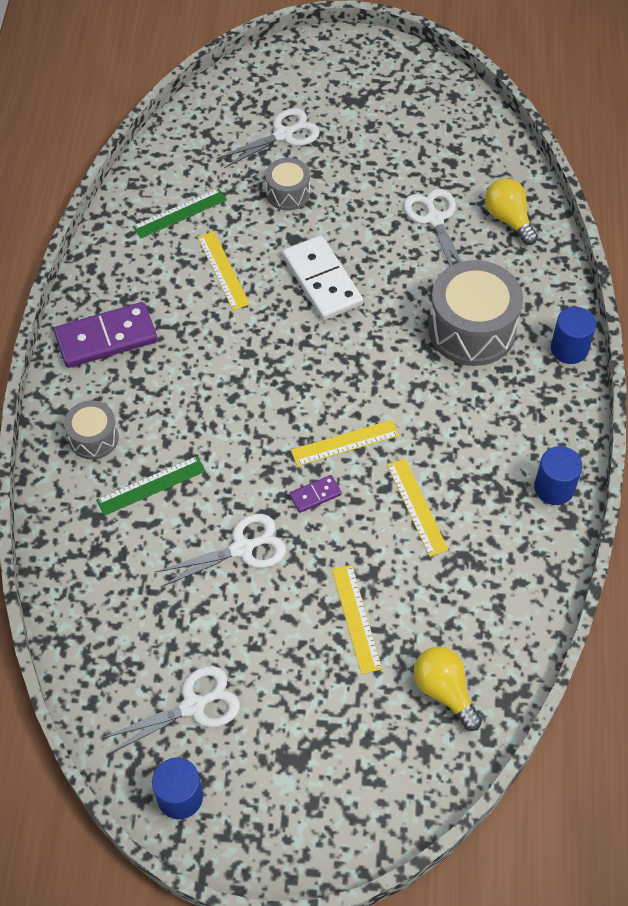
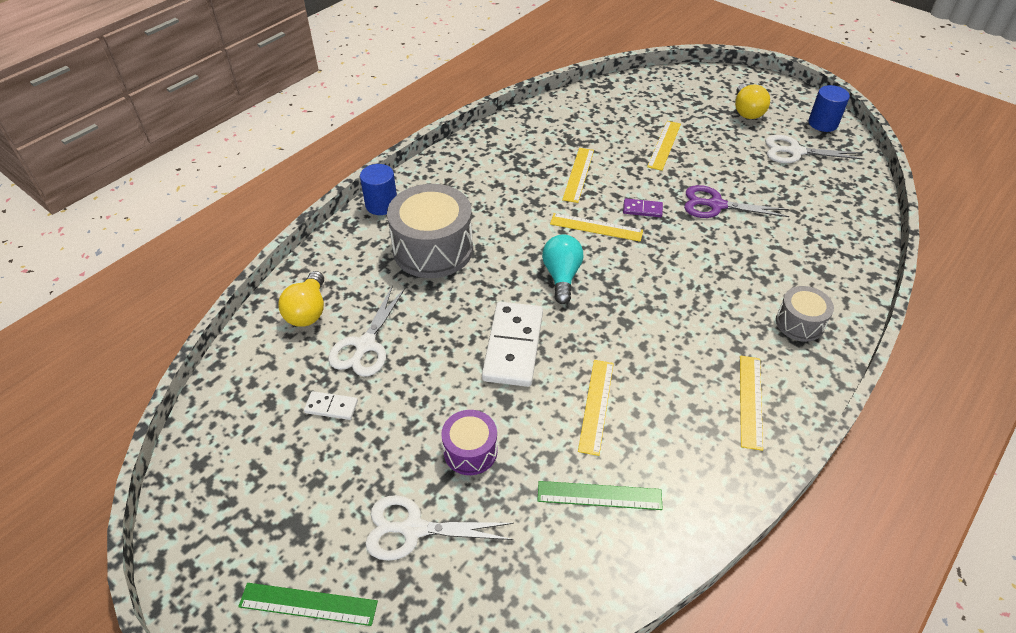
camera: 145 degrees left, 10 degrees down
(106, 338) = (750, 401): purple domino -> yellow ruler
(151, 486) = (765, 269): green ruler -> green ruler (308, 603)
(242, 548) = (716, 205): white scissors -> purple scissors
(288, 193) = (470, 451): grey drum -> purple drum
(334, 367) = (561, 276): none -> turquoise light bulb
(410, 168) = (331, 407): none -> white domino
(444, 691) = (638, 101): yellow light bulb -> yellow light bulb (747, 111)
(554, 488) = (482, 146): blue cylinder -> none

